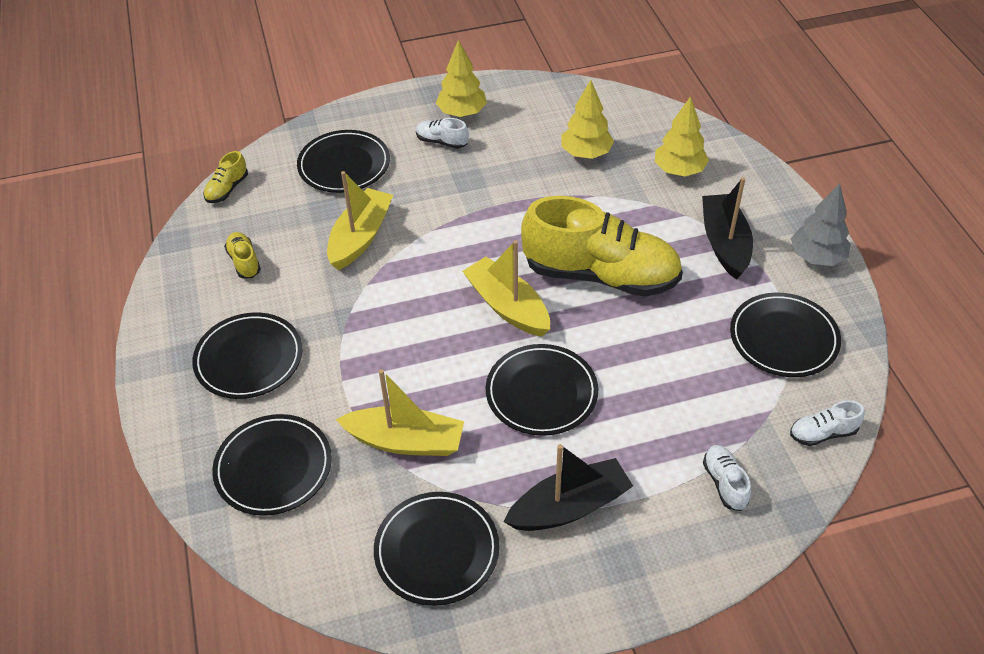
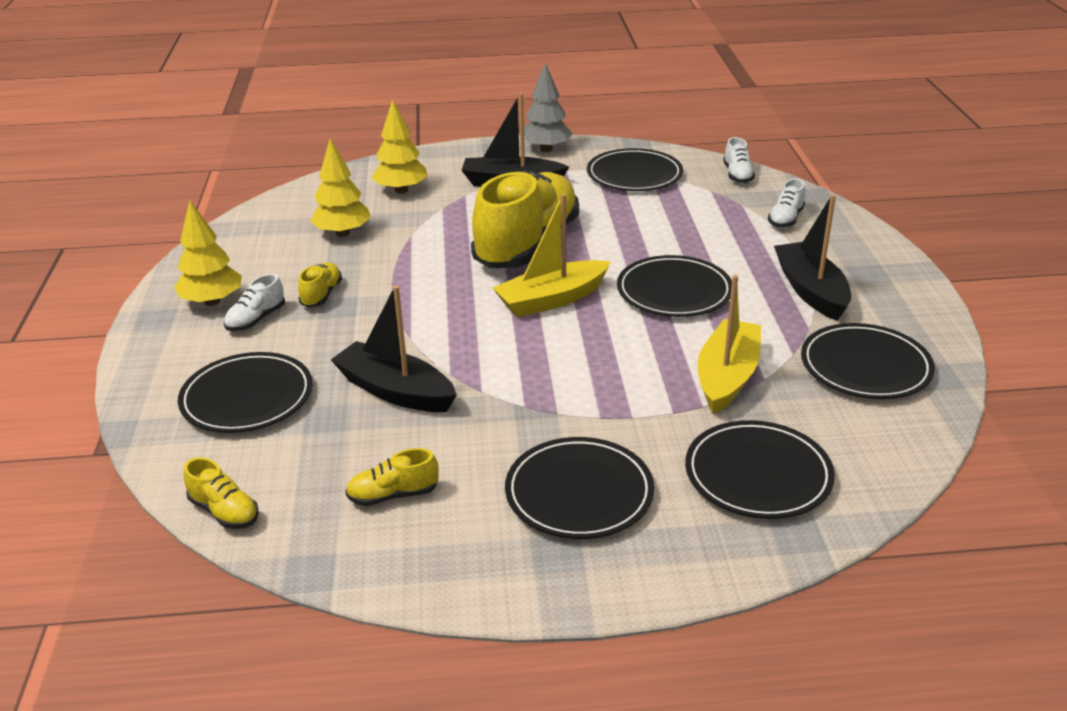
camera: 80 degrees left, 15 degrees down
(360, 237) = (395, 391): yellow boat -> black boat
(484, 166) = (321, 295): none -> yellow shoe
(724, 483) = (785, 219): white shoe -> white shoe turned 60 degrees counterclockwise

